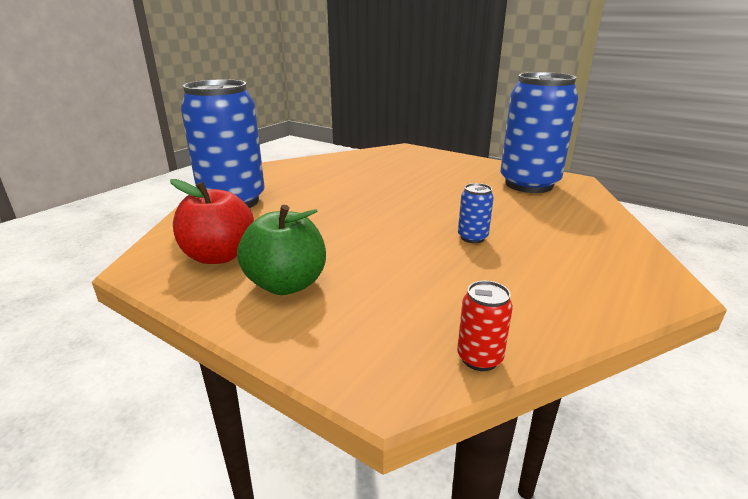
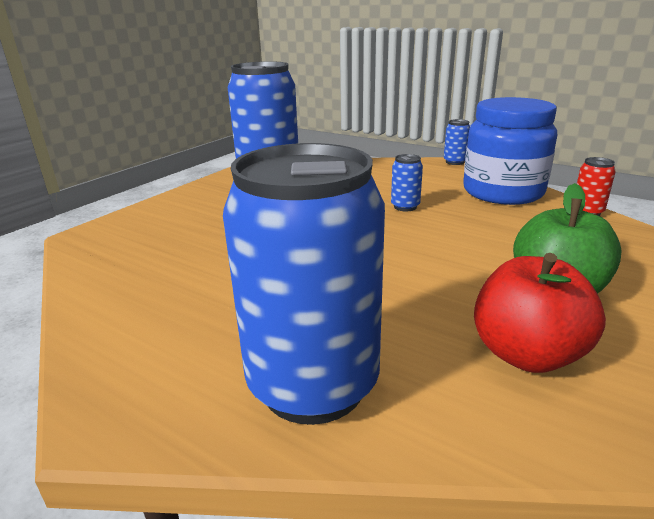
camera: 90 degrees left, 0 degrees up
(542, 303) = (502, 192): none -> blue jar
(671, 286) = (454, 162): none -> blue can

